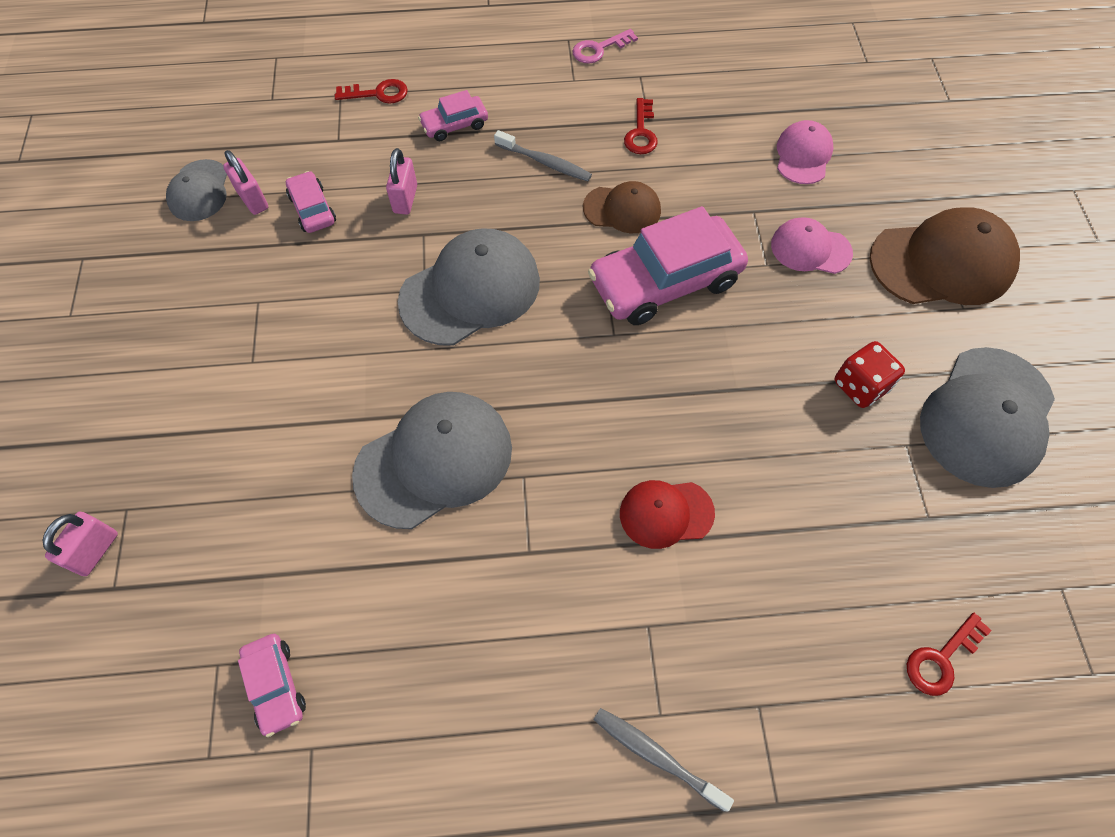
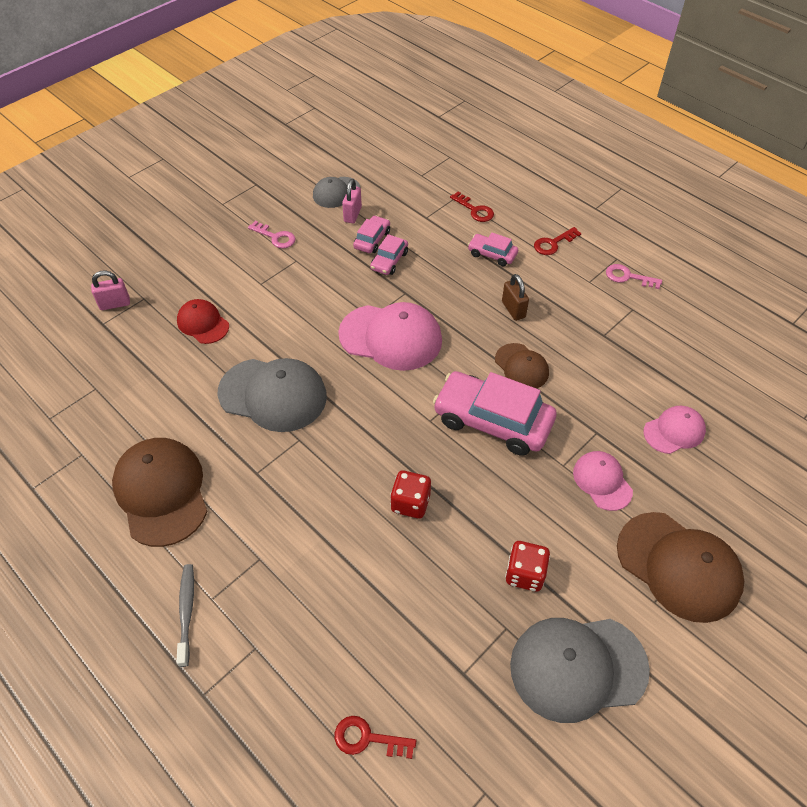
camera: 50 degrees right, 10 degrees down
(195, 297) = (275, 237): none -> pink key
(275, 685) = (102, 418): pink car -> pink car (389, 261)
(405, 199) = (419, 270): pink padlock -> none
(462, 680) = (161, 492): none -> brown cap
(470, 290) = (391, 337): grey cap -> pink cap
(545, 162) = (513, 310): grey toothbrush -> brown padlock
(641, 132) = (589, 338): red key -> red key (553, 243)
(666, 513) = (336, 522): red cap -> red cap (203, 323)
(700, 425) = (410, 503): none -> red dice

